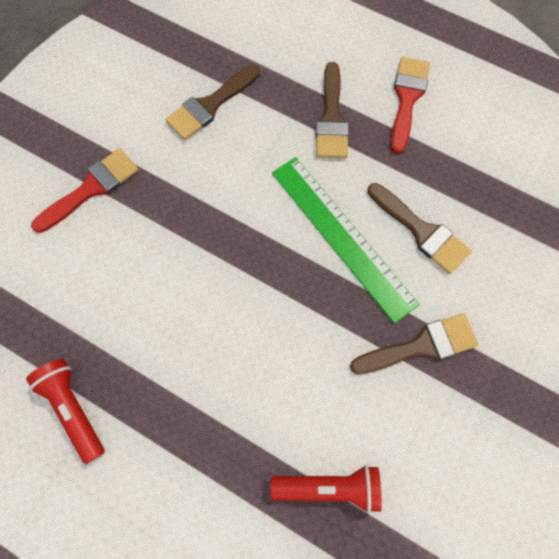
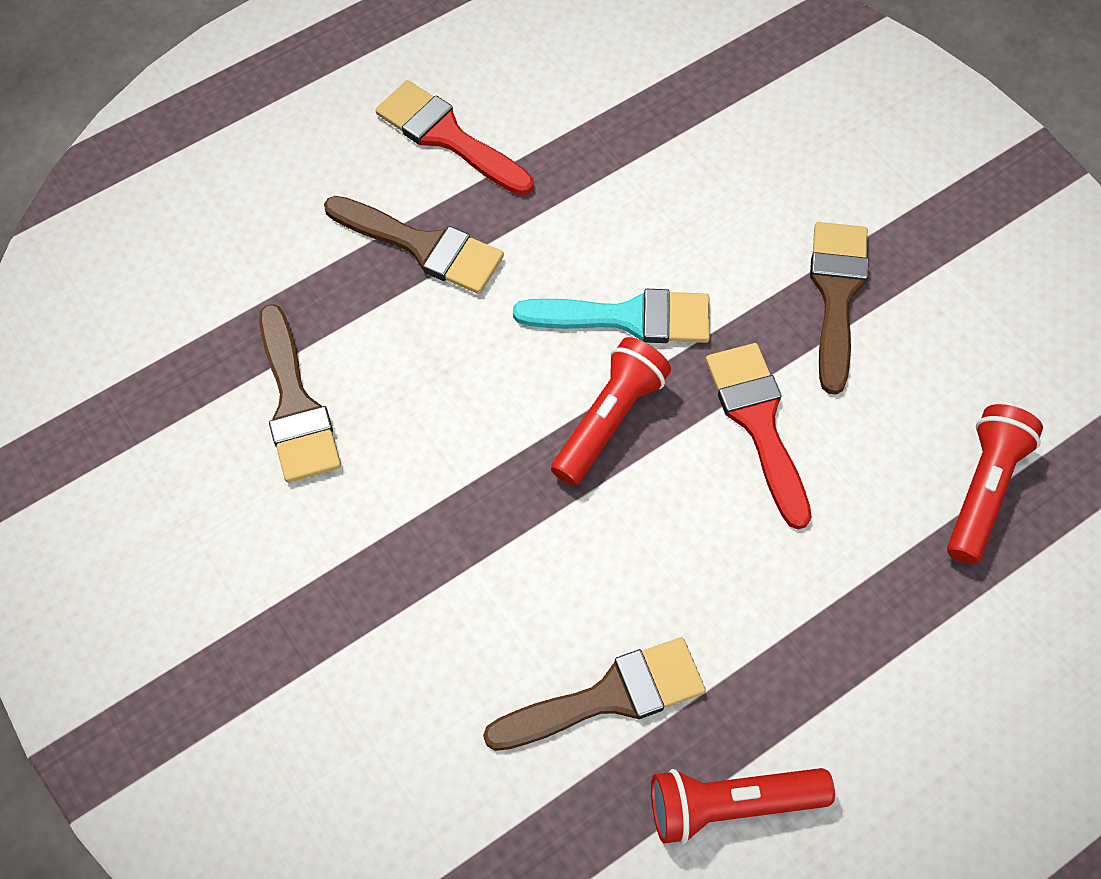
camera: 65 degrees left, 10 degrees down
(92, 188) = (349, 648): red brush -> red brush (758, 423)
(273, 254) = (609, 420): none -> red flashlight
(342, 236) = (627, 318): green ruler -> turquoise brush
(421, 231) = (670, 218): brown brush -> brown brush (609, 697)

